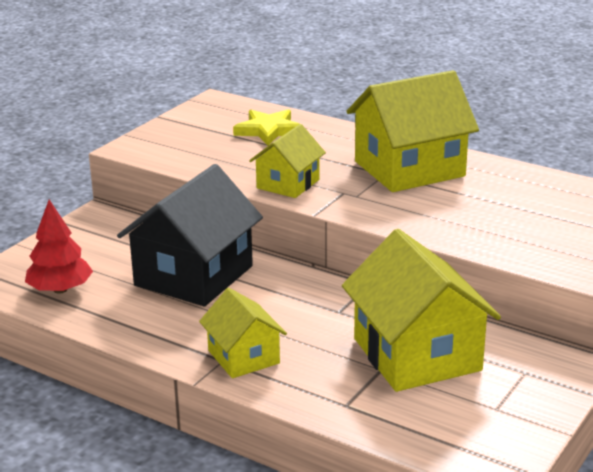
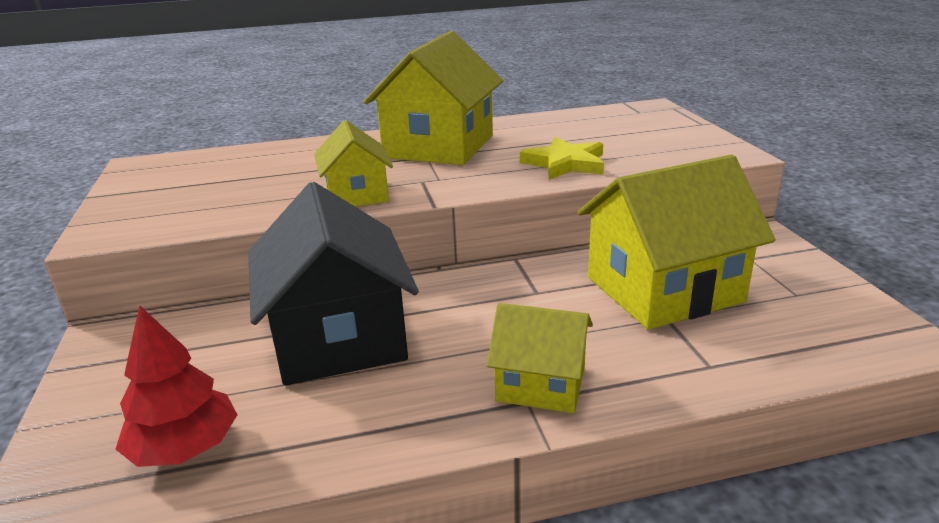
camera: 45 degrees left, 0 degrees up
(268, 130) = (248, 166): yellow star -> yellow star (565, 164)
(417, 354) = (664, 289): yellow house -> yellow house turned 45 degrees counterclockwise

